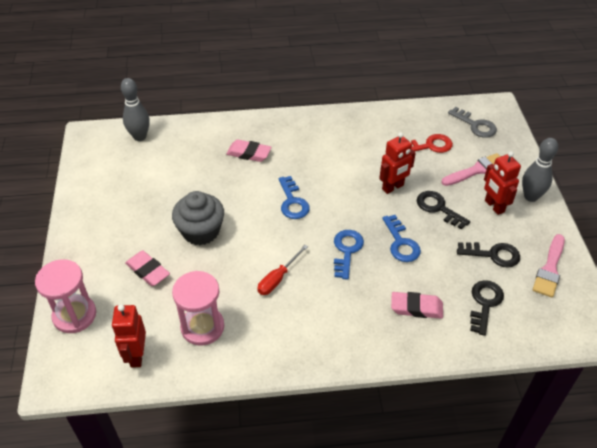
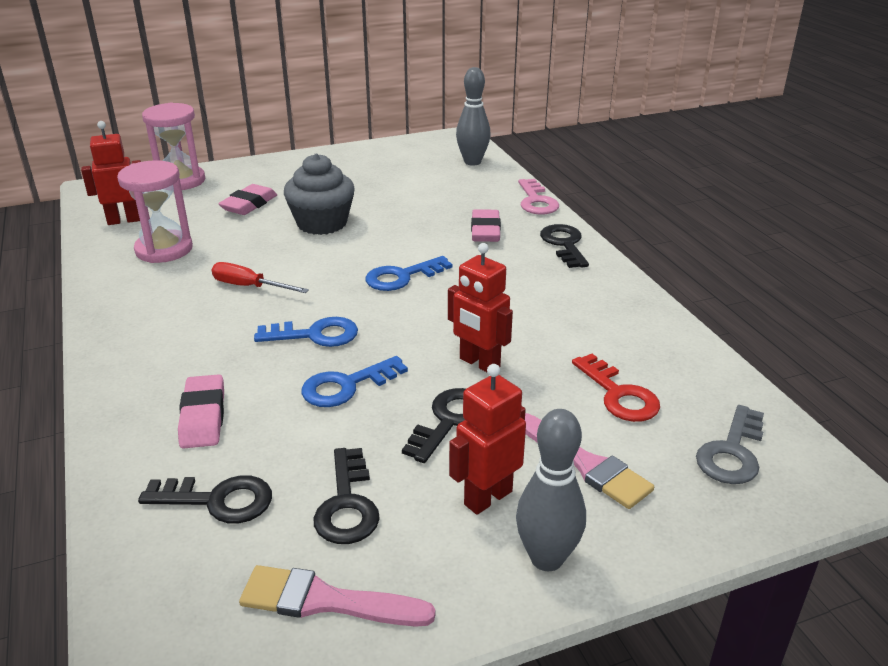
camera: 75 degrees right, 15 degrees down
(218, 122) = (536, 201): none -> pink key
(280, 125) = (564, 244): none -> black key

